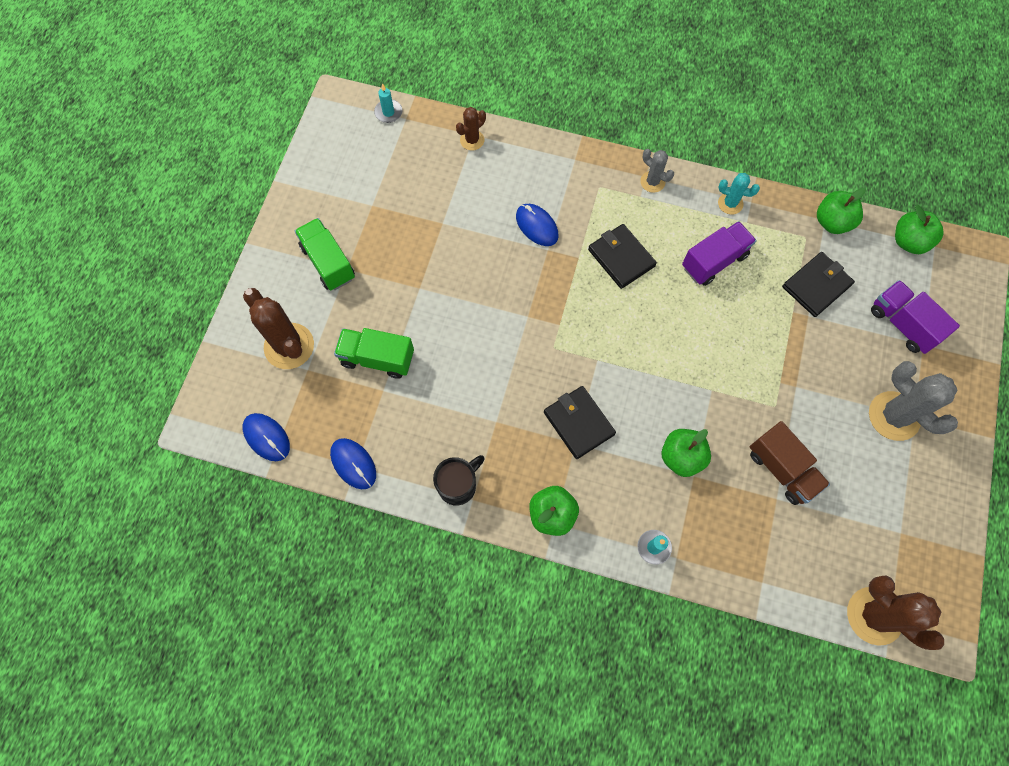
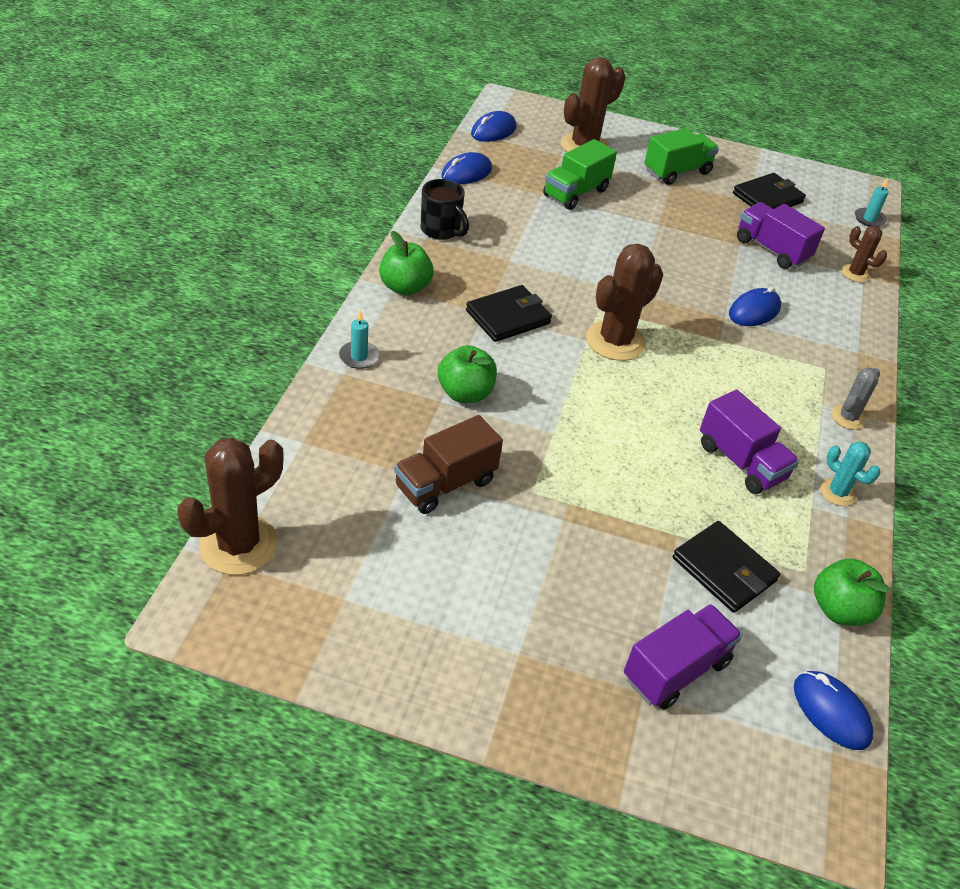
camera: 85 degrees right, 25 degrees down
(377, 358) = (575, 193): green truck -> green truck turned 150 degrees counterclockwise
(447, 199) = (771, 250): none -> purple truck
(595, 337) = (615, 341): none -> brown cactus
(621, 258) = (727, 375): black wallet -> black wallet (767, 198)
(730, 203) = (837, 492): turquoise cactus -> turquoise cactus turned 60 degrees counterclockwise
(894, 416) = (520, 626): grey cactus -> none
(908, 241) = (831, 712): green apple -> blue mouse

